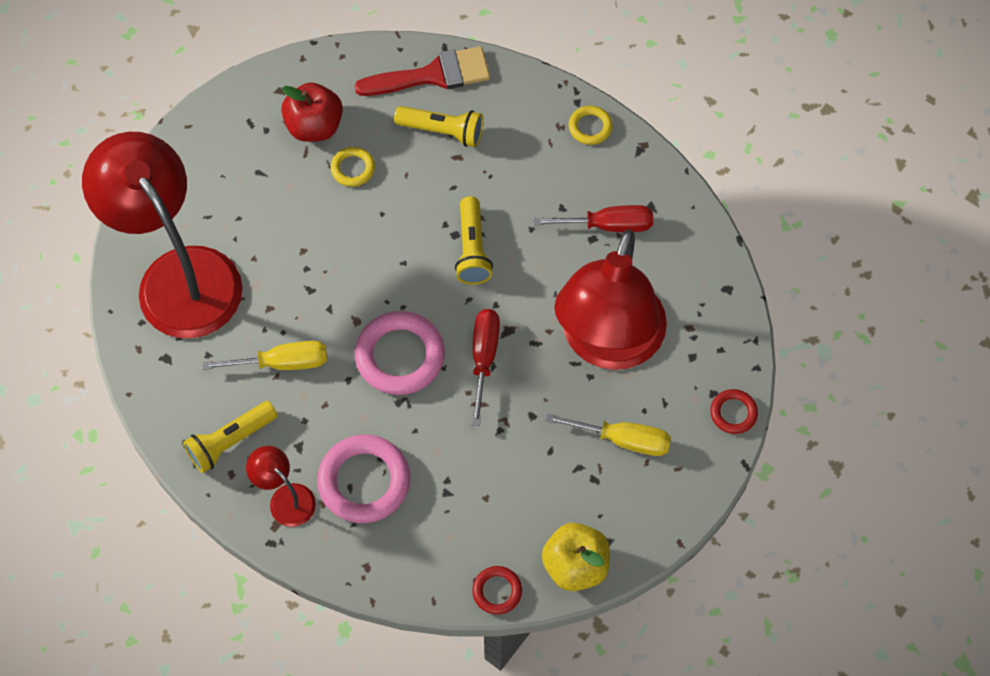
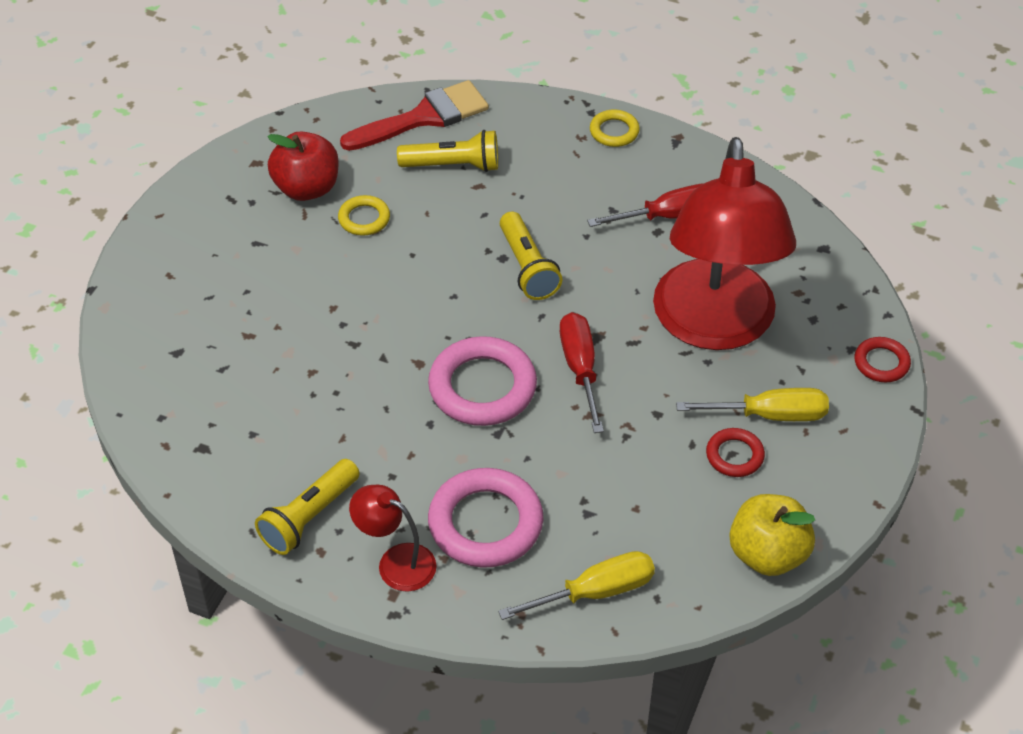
camera: 15 degrees left, 15 degrees down
(178, 275) = (192, 361): red lamp -> none
(282, 363) = (345, 423): yellow screwdriver -> yellow screwdriver (595, 592)
(497, 591) = (687, 603): red ring -> red ring (734, 455)

